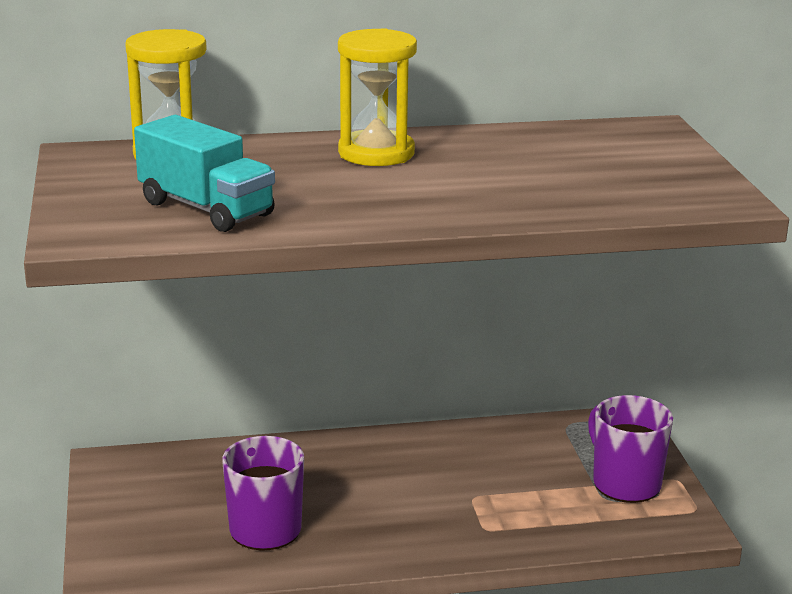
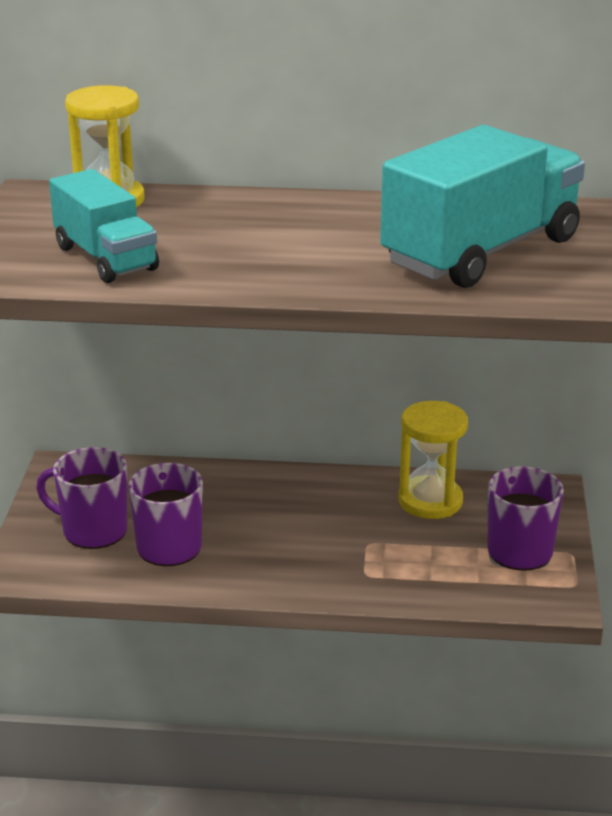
camera: 15 degrees right, 5 degrees up
(173, 524) = (93, 530): none -> purple mug
(376, 153) = (291, 215): yellow hourglass -> yellow hourglass (430, 501)
(590, 170) = (481, 252): none -> turquoise truck

